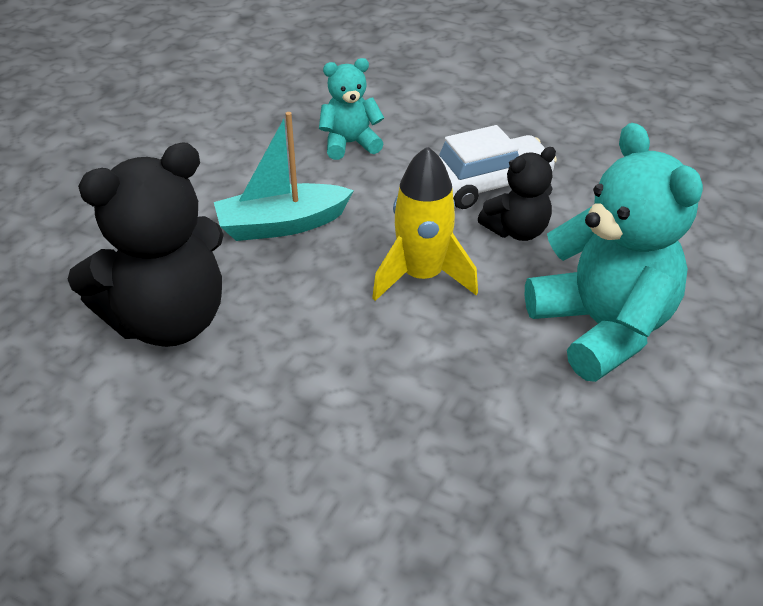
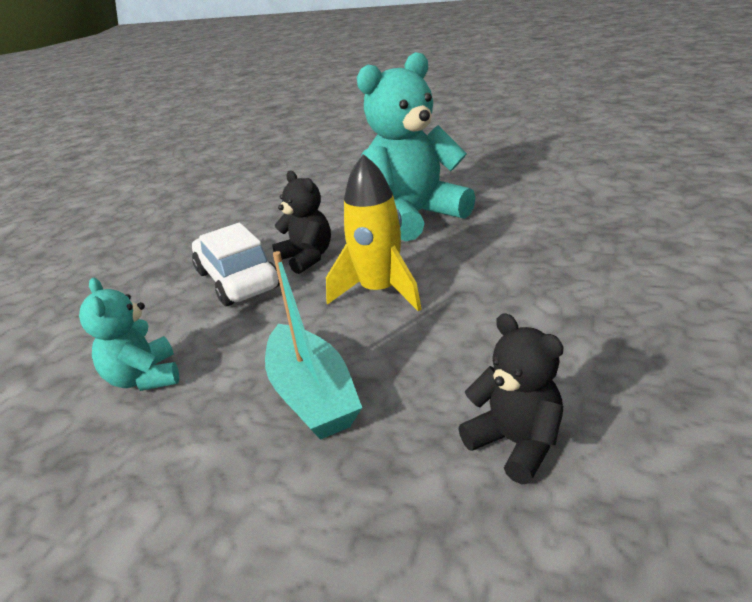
camera: 95 degrees left, 10 degrees down
(168, 321) = (516, 443): black teddy bear -> black teddy bear, size x0.53

